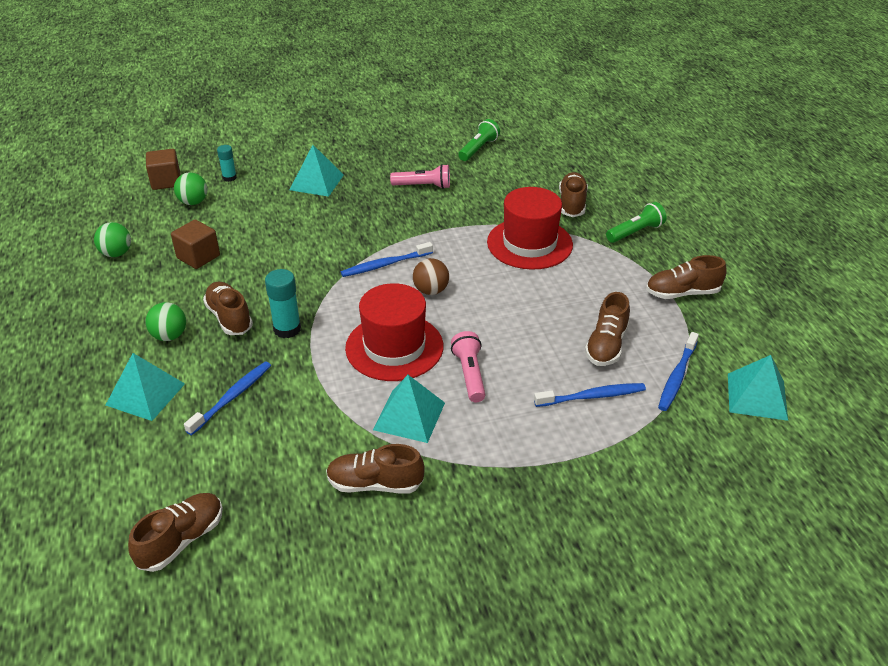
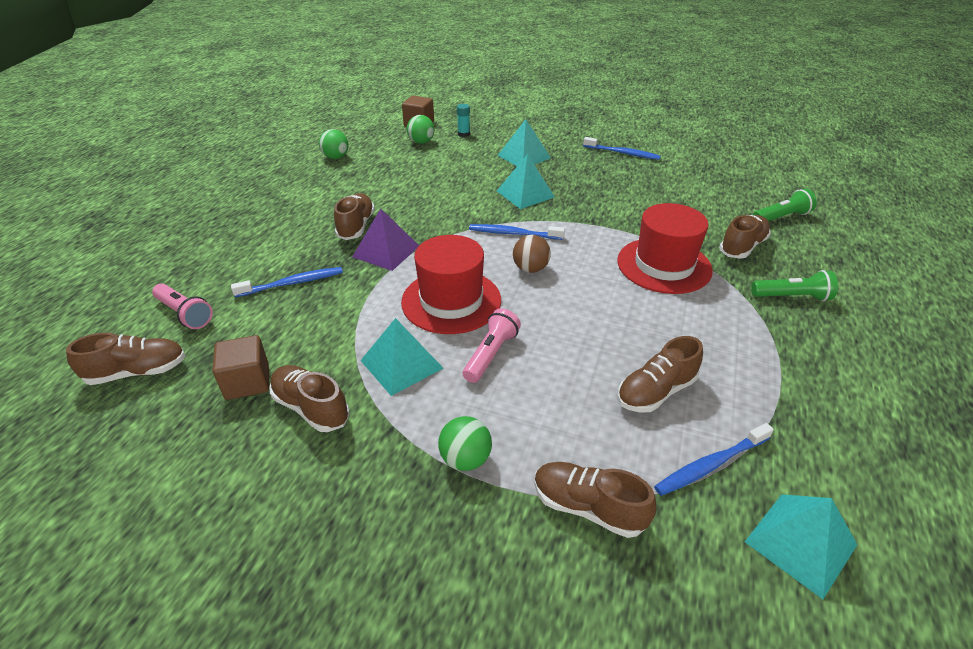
camera: 35 degrees right, 0 degrees up
(145, 394) = (243, 254): turquoise pyramid -> turquoise pyramid (525, 194)
(169, 336) = (304, 222): green ball -> green ball (465, 459)
(198, 257) = (383, 178): brown cube -> brown cube (247, 382)
(287, 329) = (386, 251): turquoise glue stick -> purple pyramid
(423, 186) = (609, 186): pink flashlight -> pink flashlight (185, 314)
(478, 149) = (689, 174): green flashlight -> green flashlight (781, 217)
(592, 396) = (591, 436): blue toothbrush -> blue toothbrush (622, 153)
(682, 293) = (797, 378): brown shoe -> brown shoe (588, 507)

